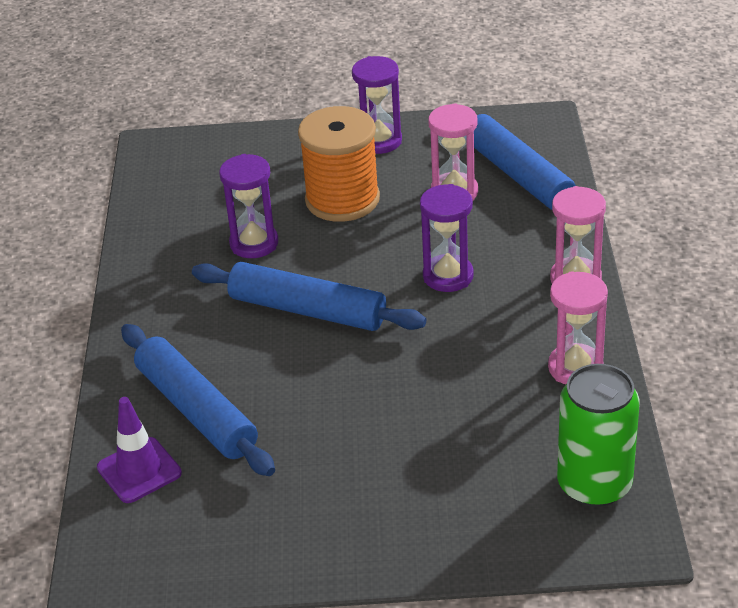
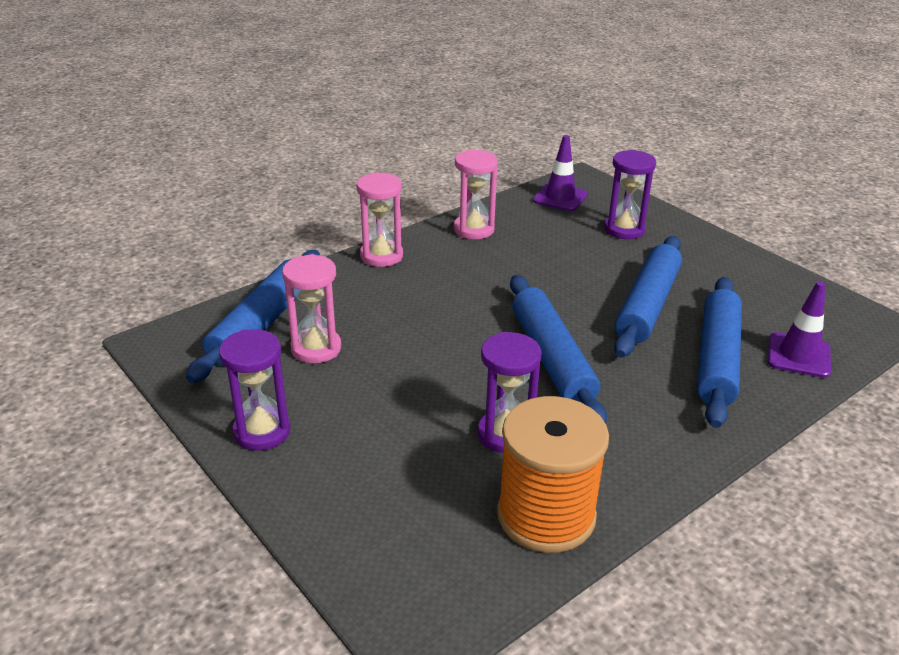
camera: 130 degrees left, 5 degrees down
(313, 417) = (648, 305): none -> blue rolling pin
(342, 199) = (385, 410): orange spool -> orange spool (546, 515)
(448, 276) = (435, 308): purple hourglass -> purple hourglass (624, 229)
(594, 484) = (560, 198): green can -> purple traffic cone

